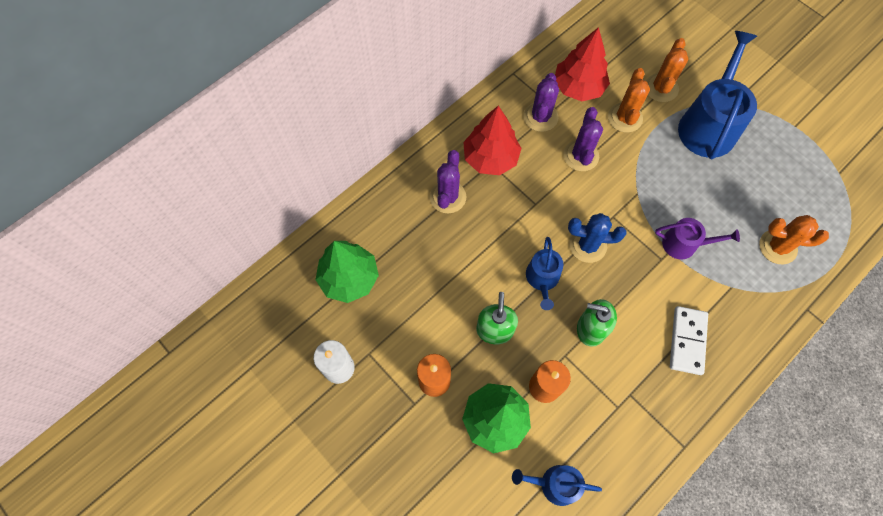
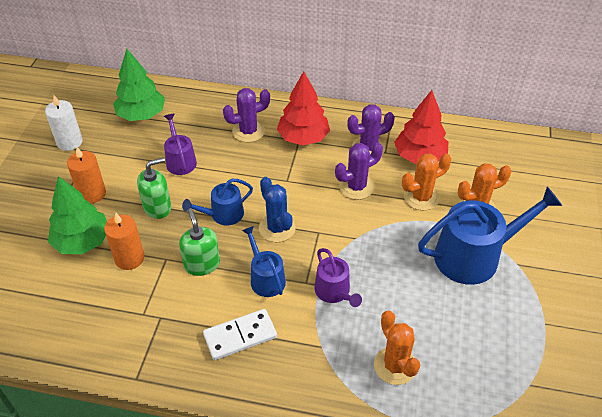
camera: 55 degrees right, 20 degrees down
(445, 277) = (180, 160): none -> purple watering can
(554, 484) = (49, 302): blue watering can -> blue watering can (265, 278)

